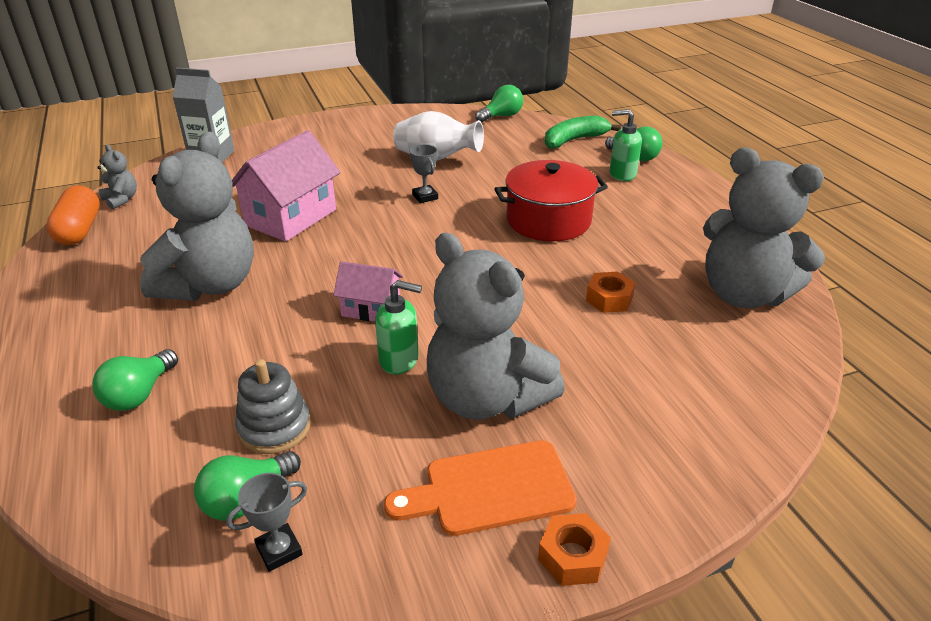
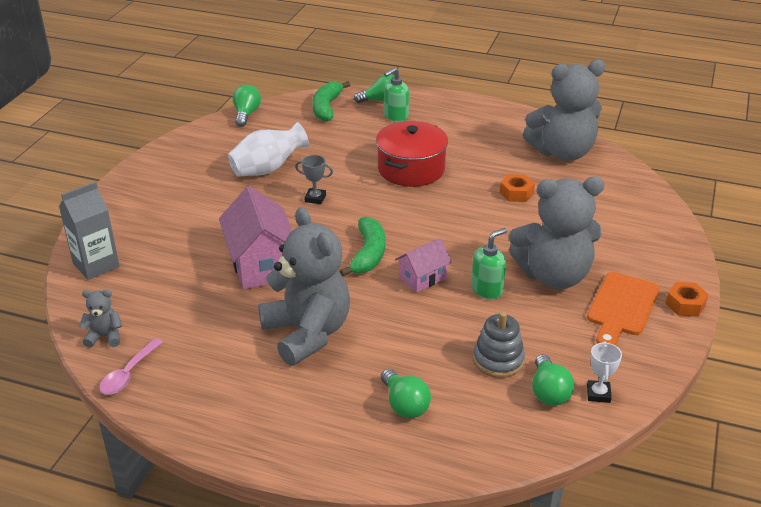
camera: 50 degrees left, 0 degrees up
(79, 230) = (128, 374): orange capsule -> pink spoon
(279, 550) = (598, 394): grey trophy -> white trophy
(373, 261) = (368, 254): none -> green banana

